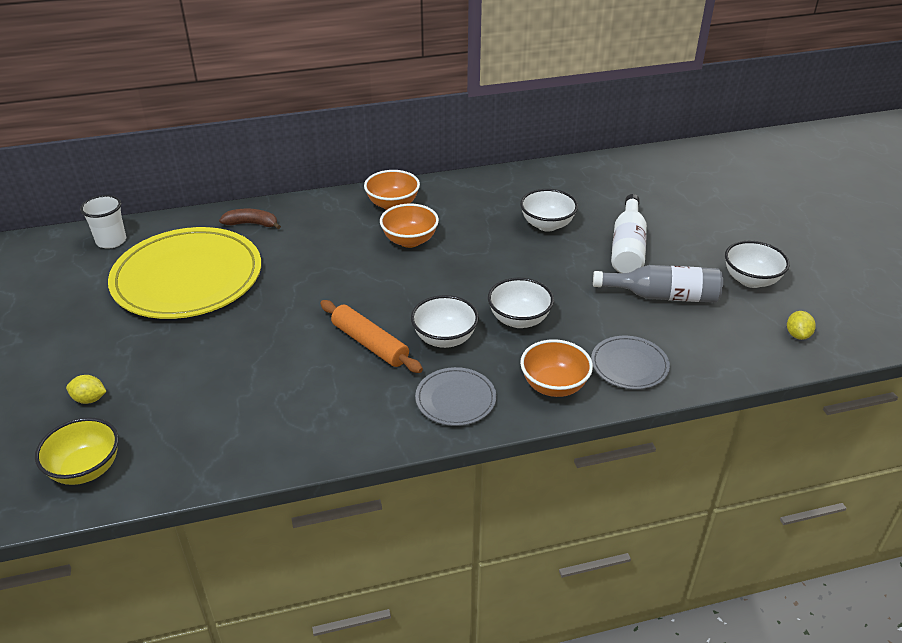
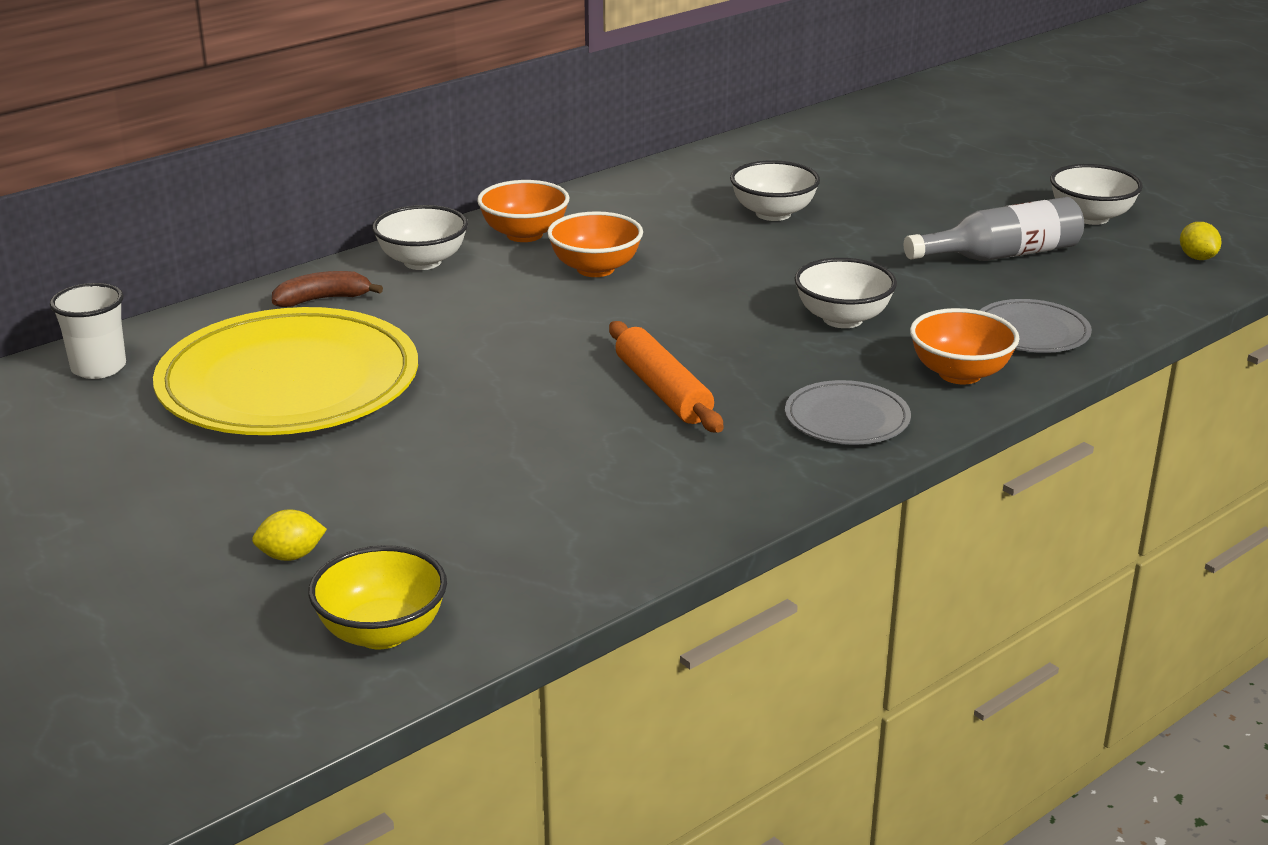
camera: 25 degrees left, 10 degrees down
(370, 344) = (662, 391): orange rolling pin -> orange rolling pin turned 45 degrees clockwise
(444, 338) = (763, 361): white bowl -> white bowl (422, 262)
(628, 247) = (905, 215): white bottle -> none

